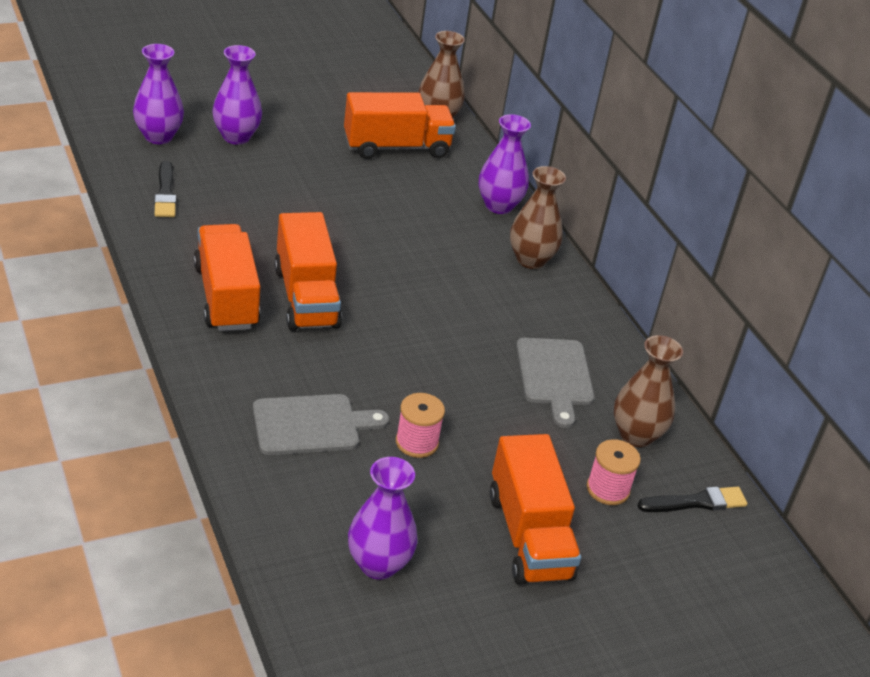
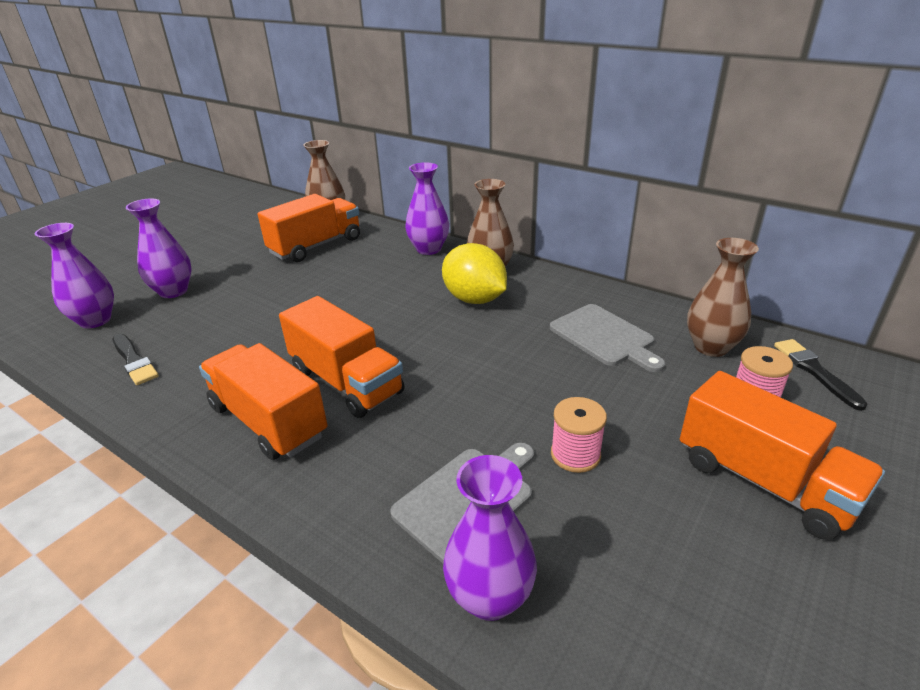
camera: 25 degrees left, 5 degrees down
(378, 564) = (697, 618): purple vase -> purple vase (489, 597)
(483, 281) = (474, 299): none -> yellow lemon
(696, 502) = (815, 371): black brush -> black brush turned 60 degrees counterclockwise

